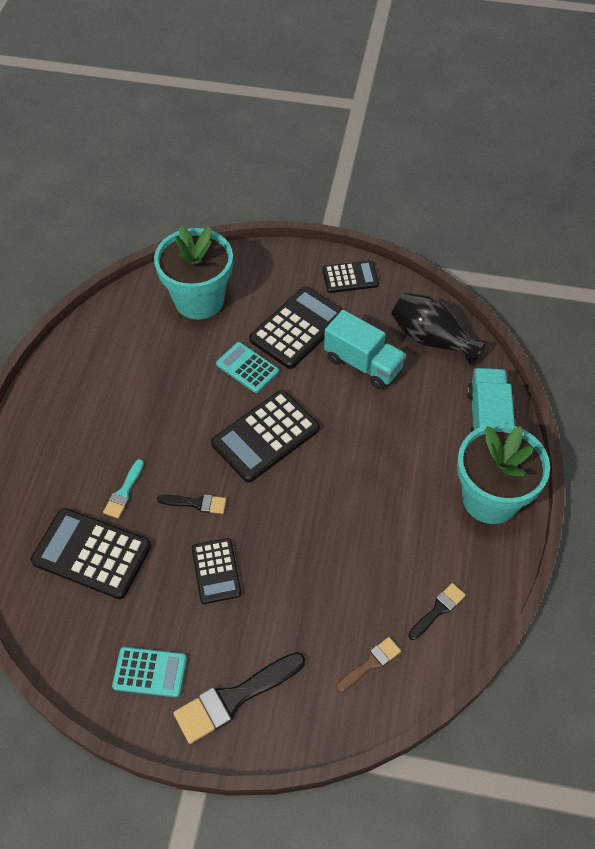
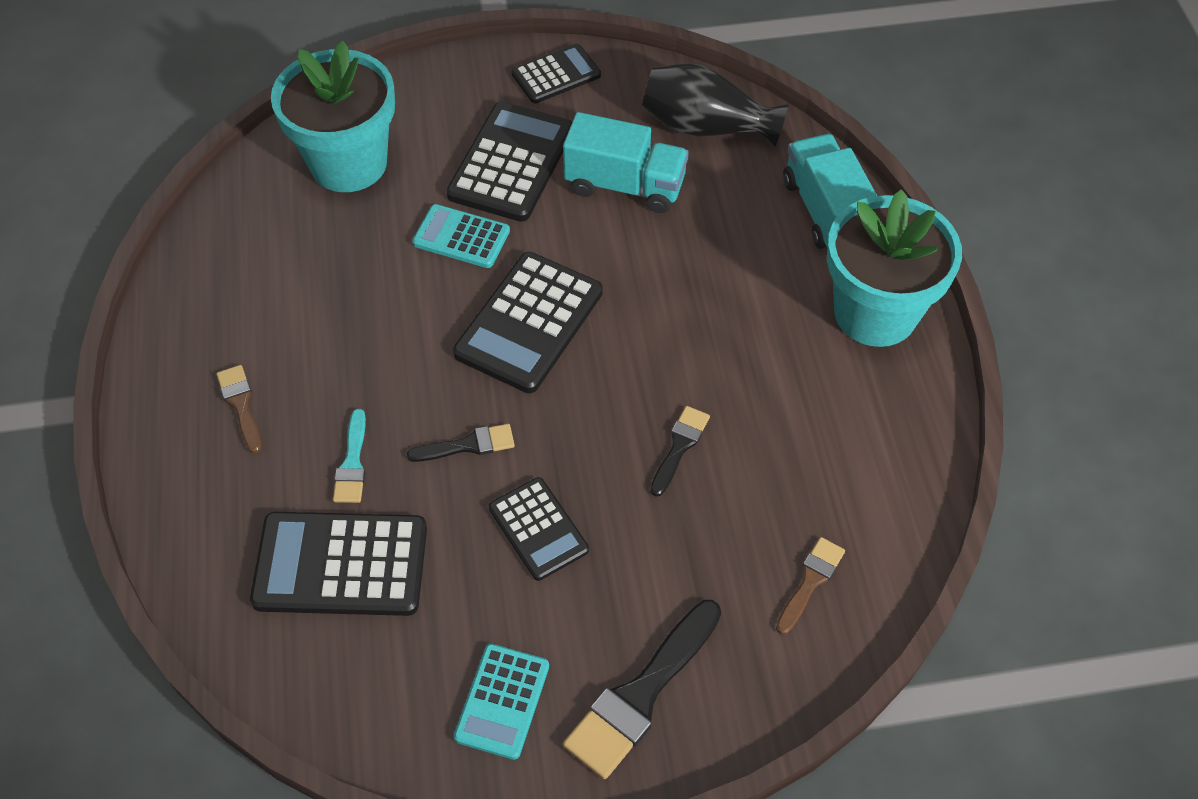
camera: 20 degrees left, 0 degrees up
(75, 435) = (241, 405): none -> brown brush
(150, 672) = (502, 701): turquoise calculator -> turquoise calculator turned 120 degrees clockwise
(438, 610) = (870, 480): black brush -> black brush (679, 447)

